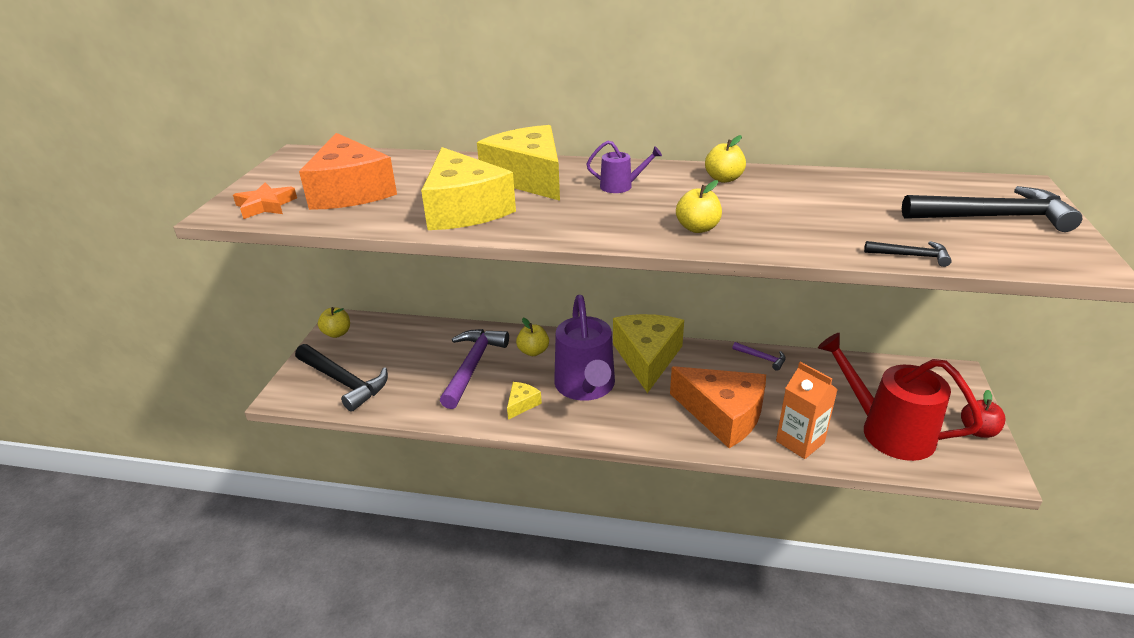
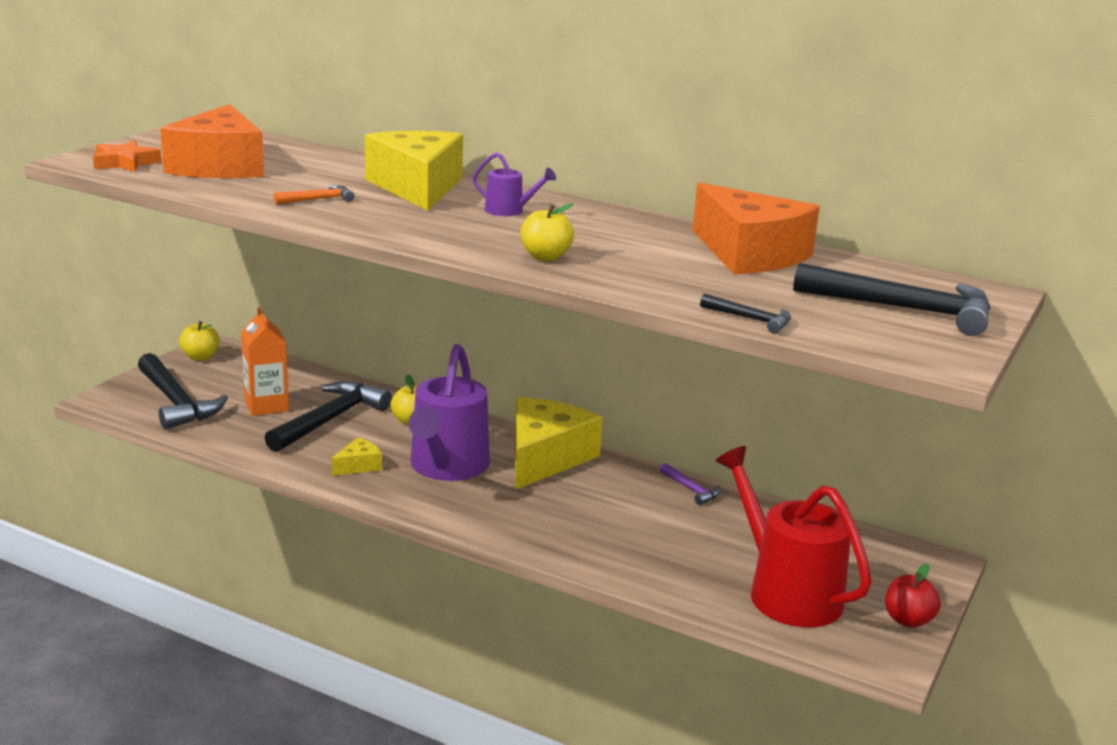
camera: 15 degrees right, 10 degrees down
(464, 209) = (318, 199): yellow cheese -> orange hammer
(473, 366) = (330, 419): purple hammer -> black hammer
(722, 415) = (589, 529): orange cheese -> orange cheese (749, 254)
(723, 179) = (635, 225): yellow apple -> none
(800, 442) = (662, 575): orange carton -> orange carton (266, 406)

